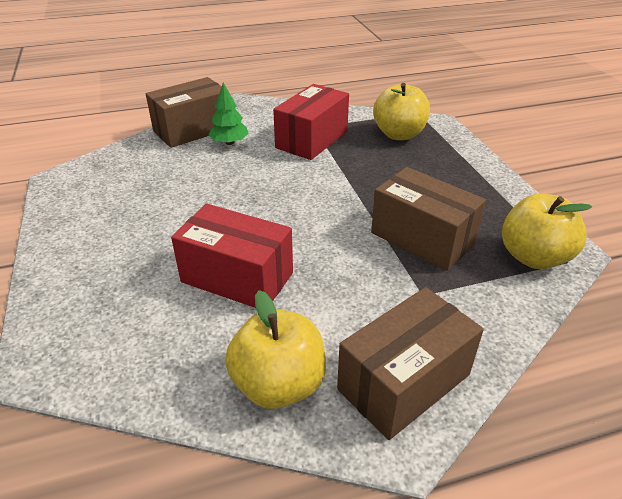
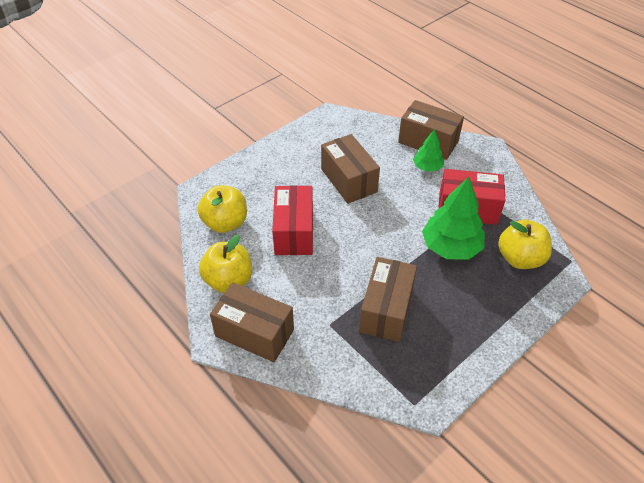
camera: 65 degrees right, 10 degrees up
(191, 201) = (349, 180): none -> brown box
(357, 166) = (451, 247): none -> green tree
(533, 257) = (405, 381): yellow apple -> yellow apple (225, 223)

